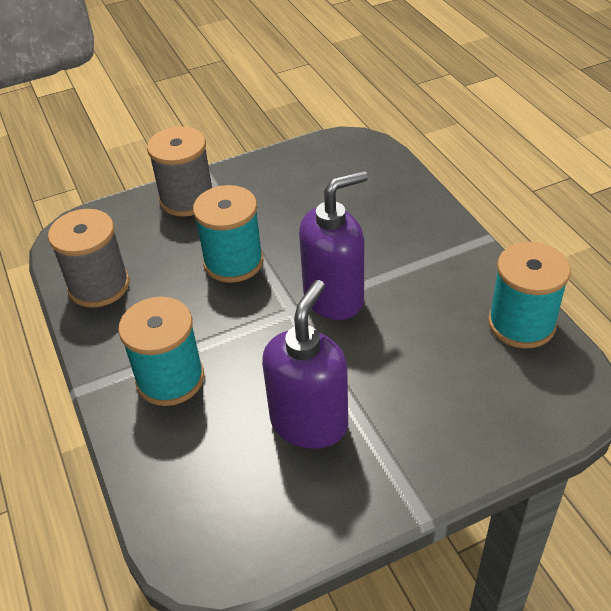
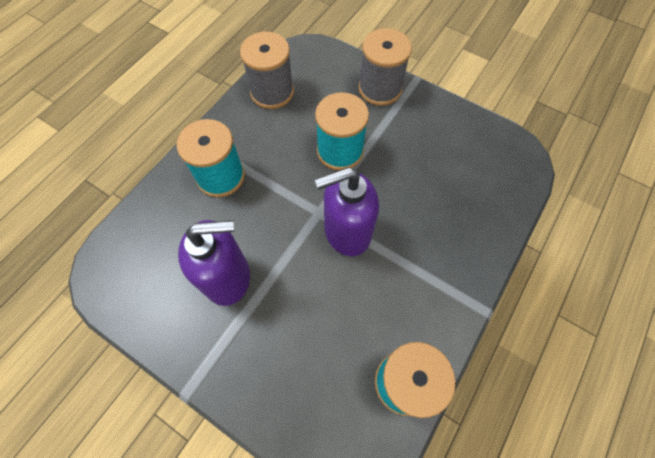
camera: 55 degrees right, 20 degrees up
(334, 298) = (346, 232): purple soap dispenser -> purple soap dispenser turned 135 degrees clockwise

